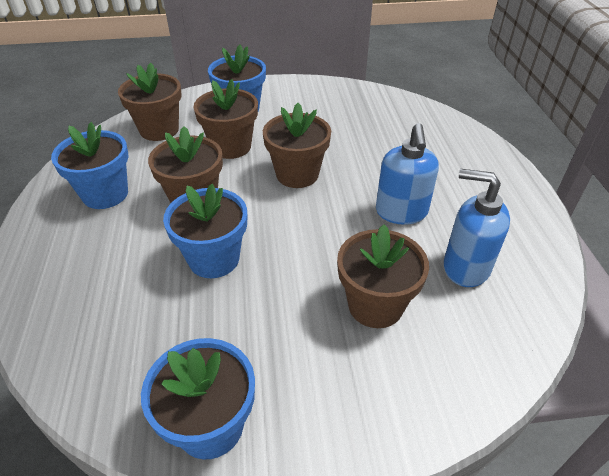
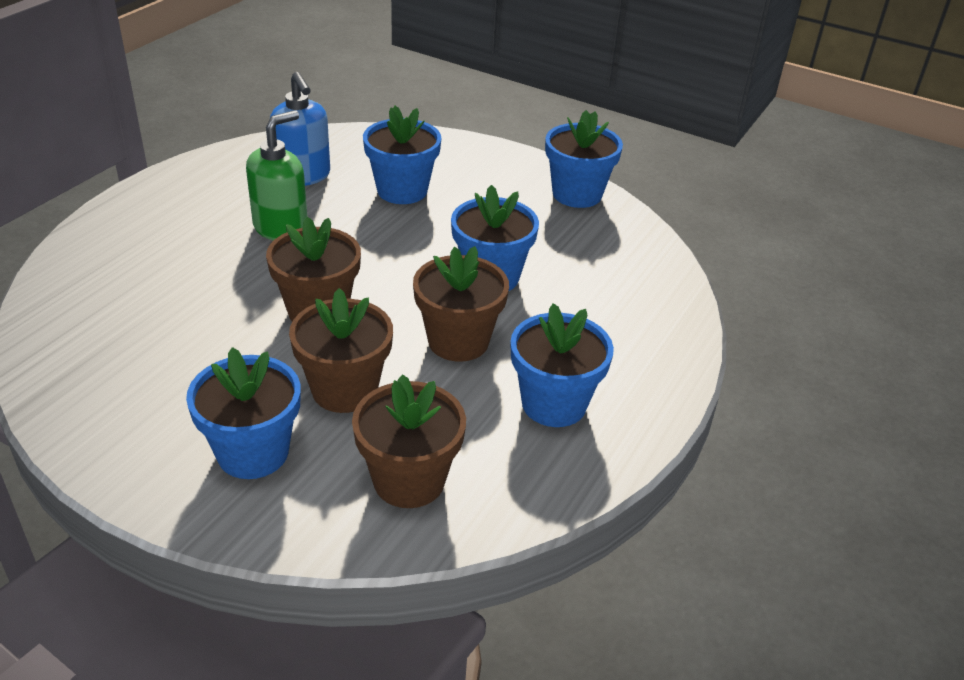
camera: 145 degrees left, 5 degrees down
(375, 305) = (402, 190): brown flower pot -> blue flower pot
(401, 212) = (281, 228): blue soap dispenser -> green soap dispenser

